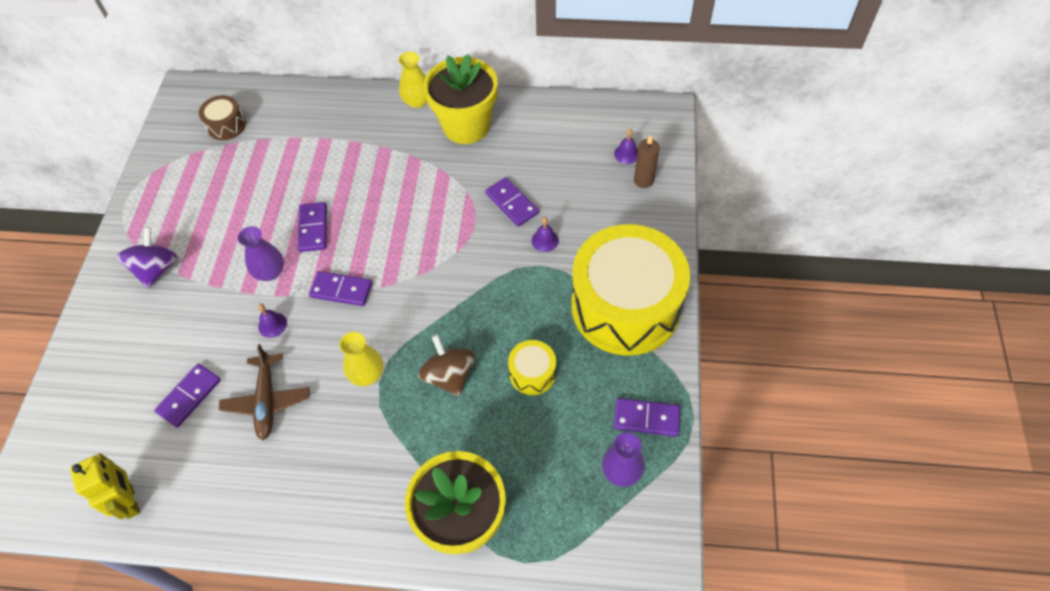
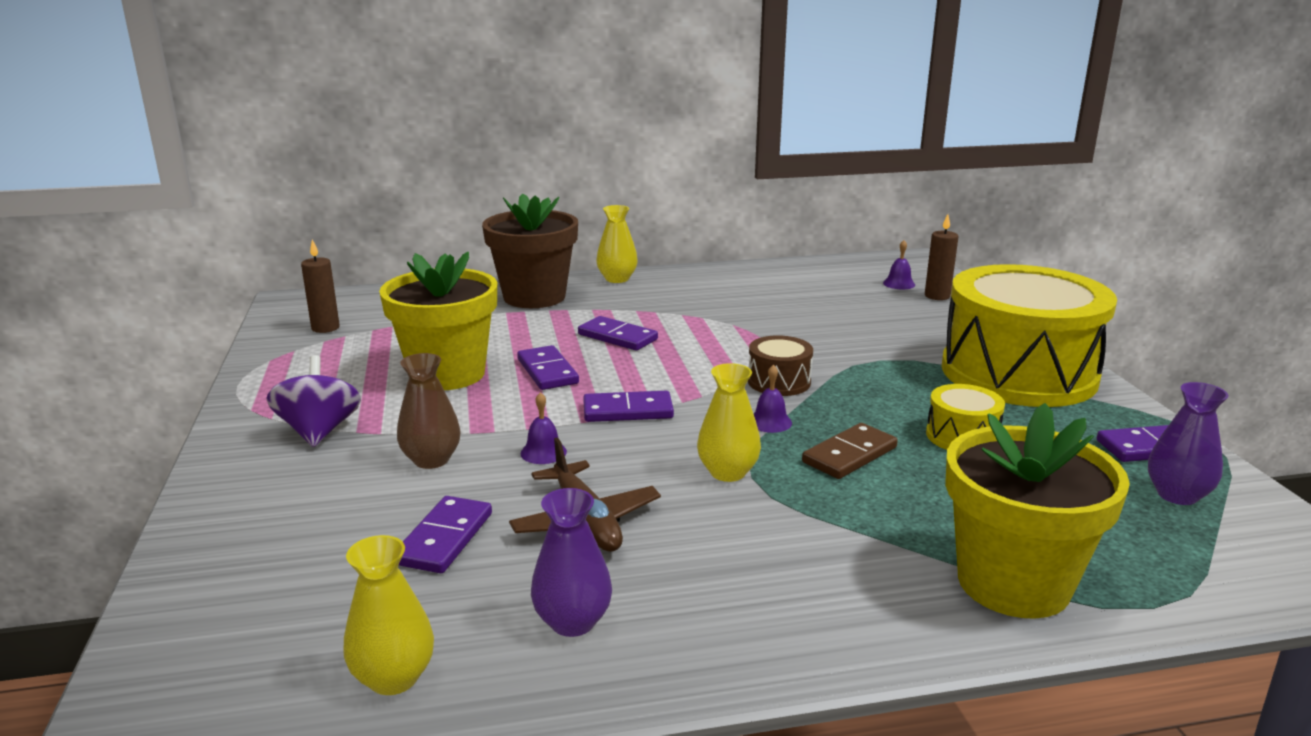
camera: 20 degrees left, 35 degrees down
(130, 501) = (394, 678): yellow robot -> yellow vase
(195, 136) = (325, 328): none -> brown candle
(208, 316) = (431, 460): none -> brown vase
(226, 125) = (368, 317): brown drum -> brown drum (779, 382)
(270, 272) = (508, 411): purple vase -> purple vase (572, 622)
(347, 119) = (534, 297): none -> brown flower pot
(449, 375) = (850, 455): brown spinning top -> brown domino
(466, 126) = (692, 287): yellow flower pot -> yellow flower pot (447, 374)
(512, 203) = (799, 325): purple domino -> purple domino (617, 337)
(545, 240) = (867, 343): purple bell -> purple bell (770, 422)

